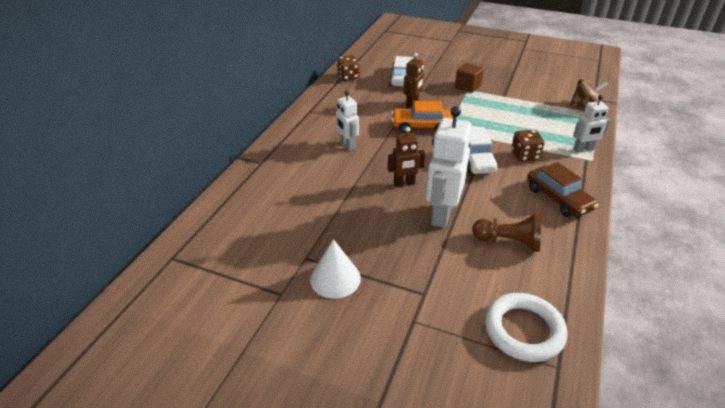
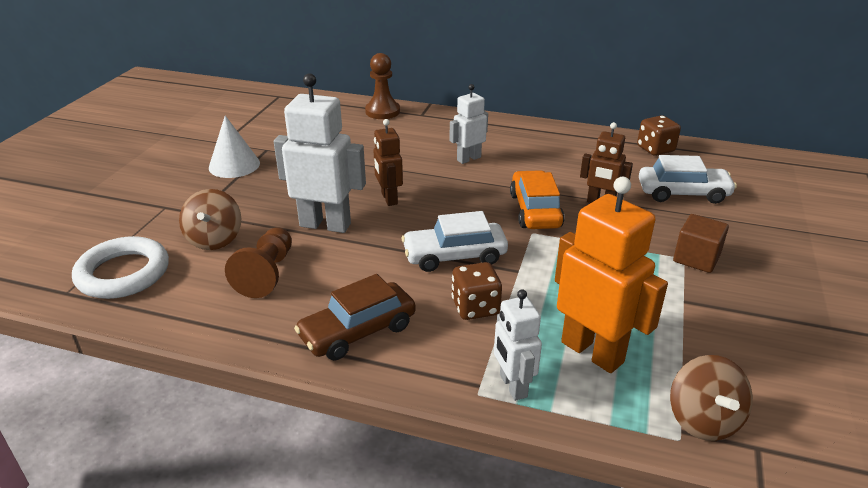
camera: 85 degrees right, 5 degrees down
(246, 184) = (382, 111): none -> brown pawn
(466, 276) = (215, 239): none -> brown spinning top
(550, 125) = (592, 352): none -> orange robot

